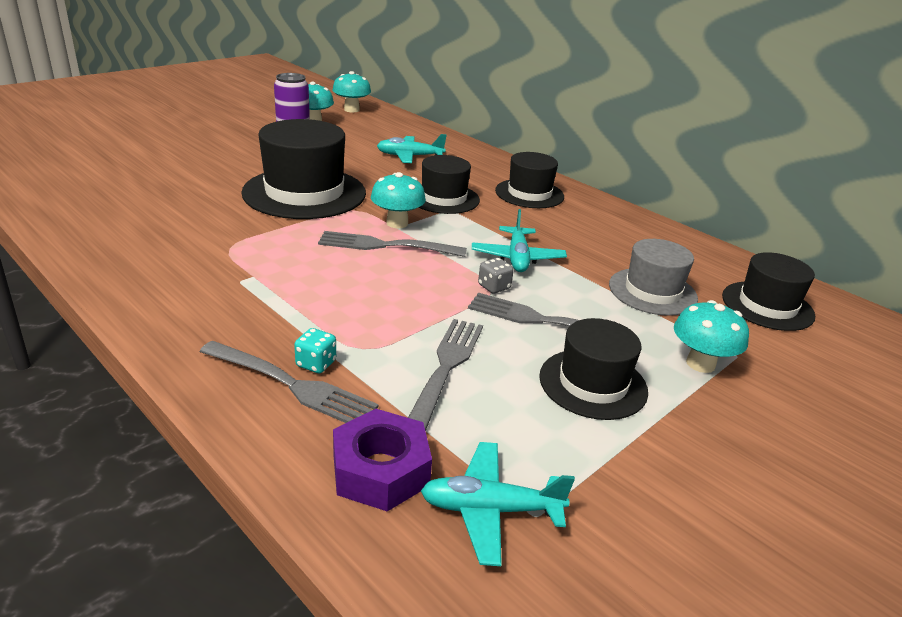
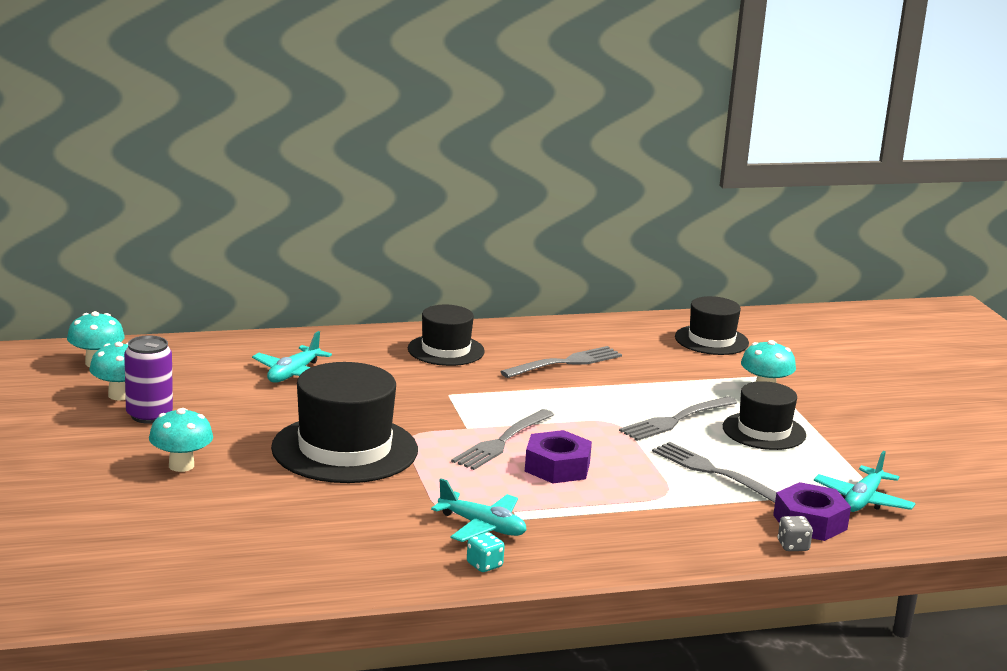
camera: 60 degrees left, 10 degrees down
(291, 385) = (697, 529): grey fork -> grey fork (565, 363)
(316, 364) = (676, 515): turquoise dice -> turquoise dice (484, 565)
(362, 279) = (557, 467): none -> purple nut
(397, 223) = (459, 425): turquoise mushroom -> turquoise mushroom (181, 465)
(443, 198) = (421, 389): black hat -> none
(494, 287) = (611, 421): grey dice -> grey dice (793, 546)
(517, 258) = (570, 397): turquoise plane -> turquoise plane (482, 527)
(652, 291) = (663, 368): grey hat -> none

